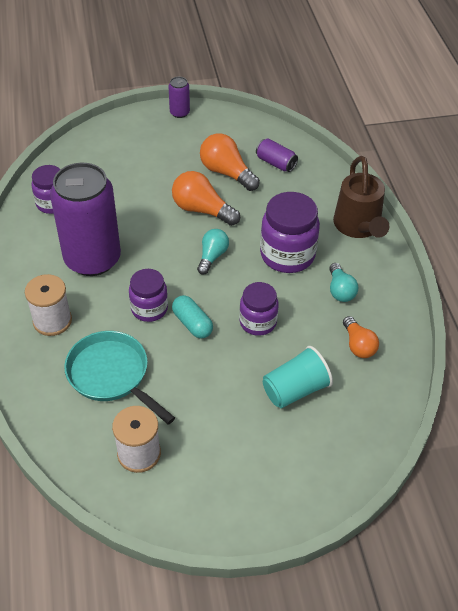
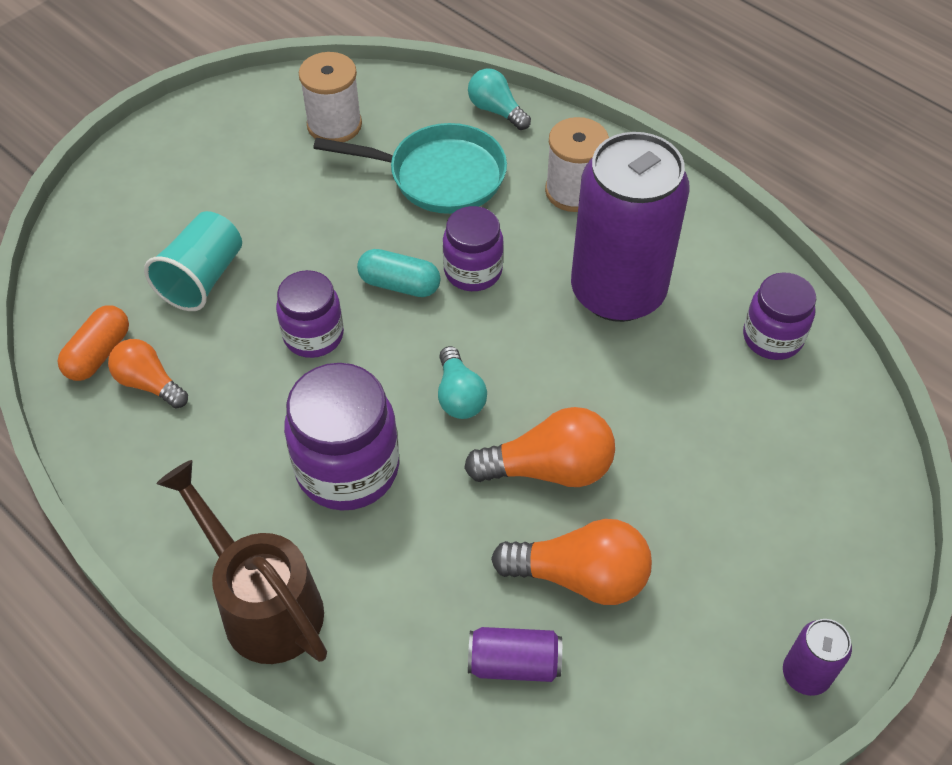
camera: 145 degrees right, 5 degrees up
(340, 290) = (224, 455): turquoise light bulb -> turquoise light bulb (496, 110)
(377, 377) = (98, 354): none -> orange capsule

